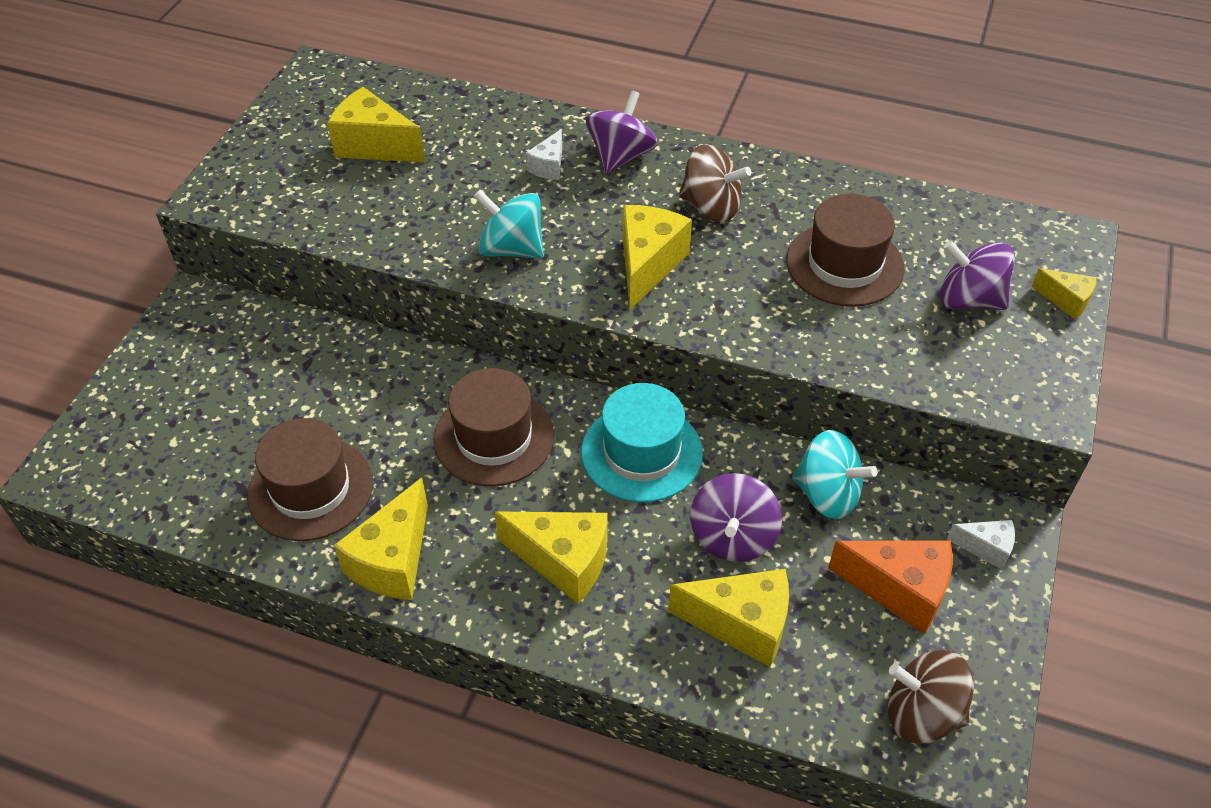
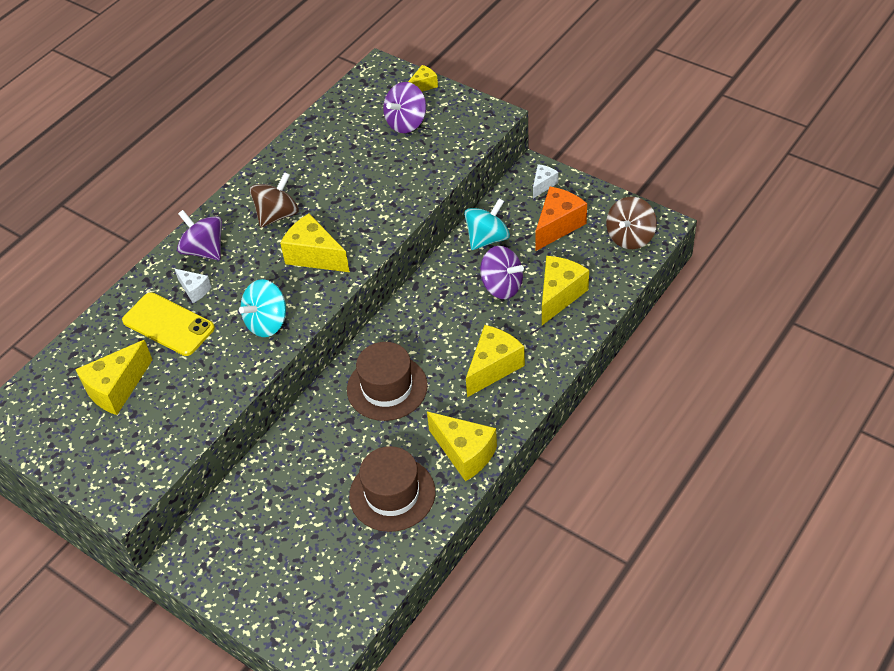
camera: 70 degrees left, 0 degrees up
(485, 160) = (168, 324): none -> yellow phone
(641, 452) = (427, 315): turquoise hat -> none
(844, 264) = (355, 166): brown hat -> none

